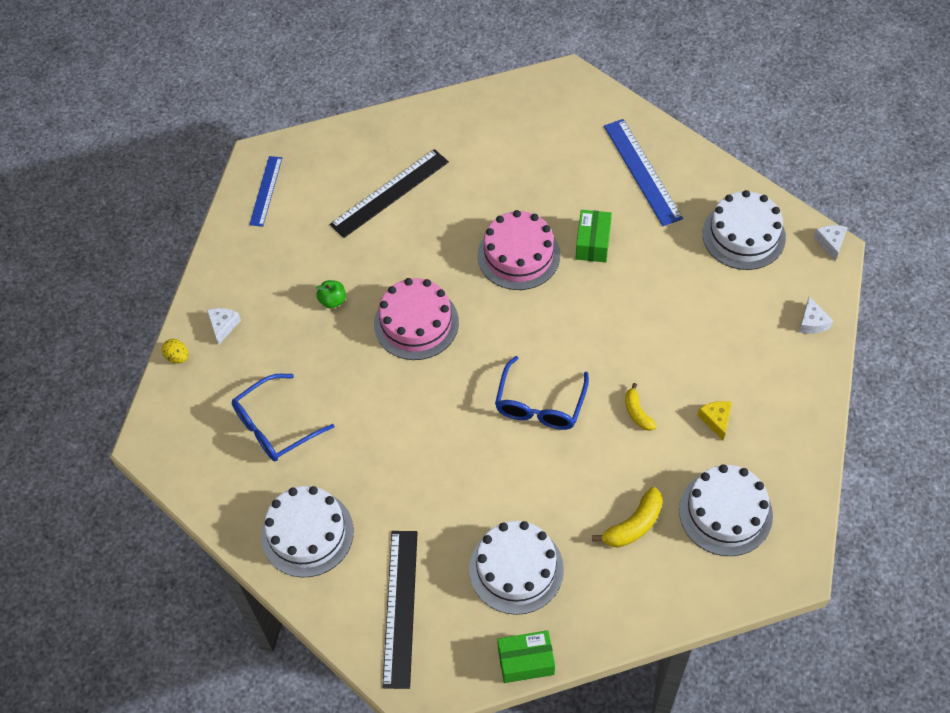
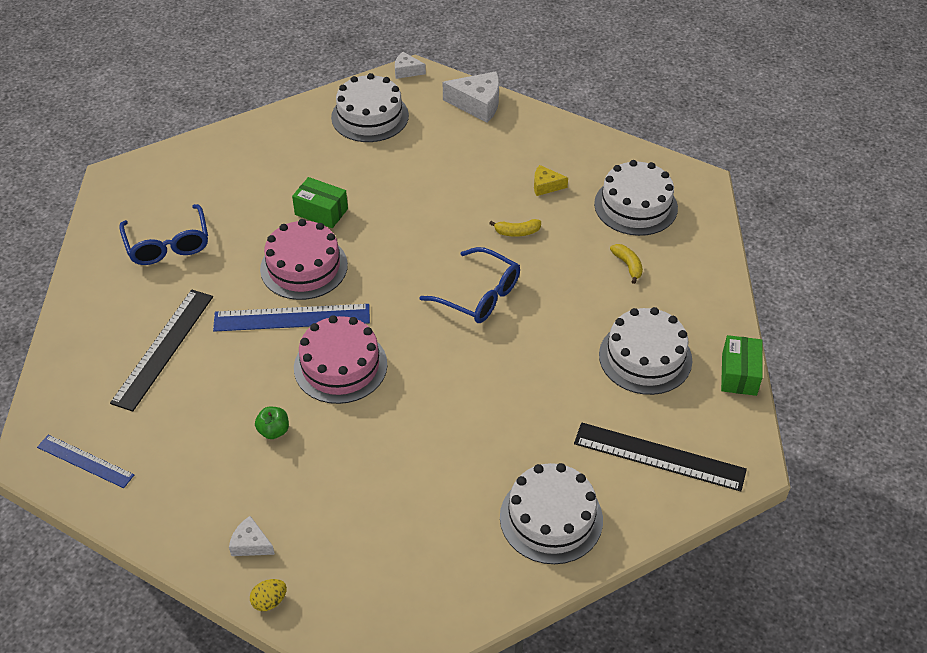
camera: 75 degrees left, 10 degrees down
(275, 426) = (408, 520): blue glasses -> blue glasses (168, 244)
(390, 193) = (164, 348): black ruler -> black ruler turned 45 degrees clockwise
(634, 525) = (628, 265): yellow banana -> yellow banana, size x0.66
(642, 171) = (261, 158): blue ruler -> blue ruler (292, 318)
(812, 322) = (477, 104): white cheese -> white cheese, size x1.79

